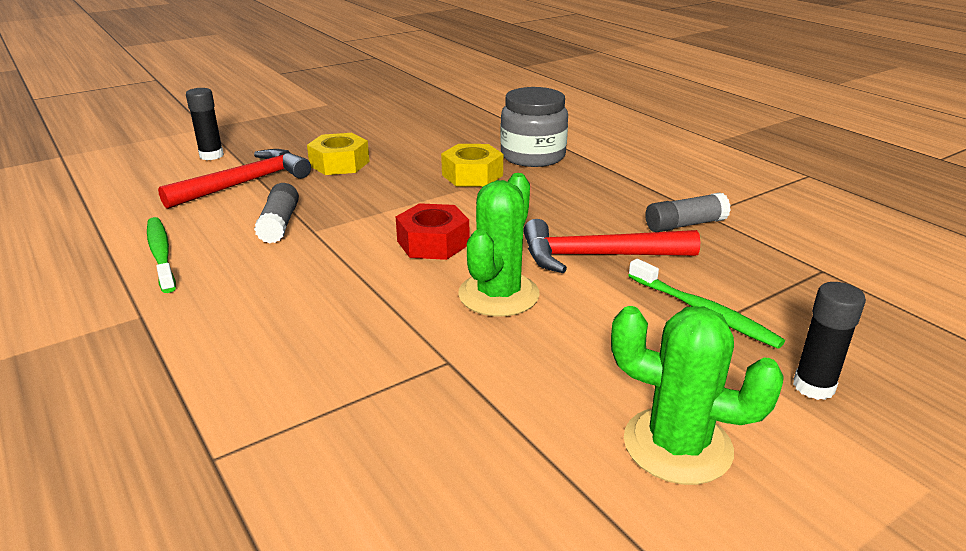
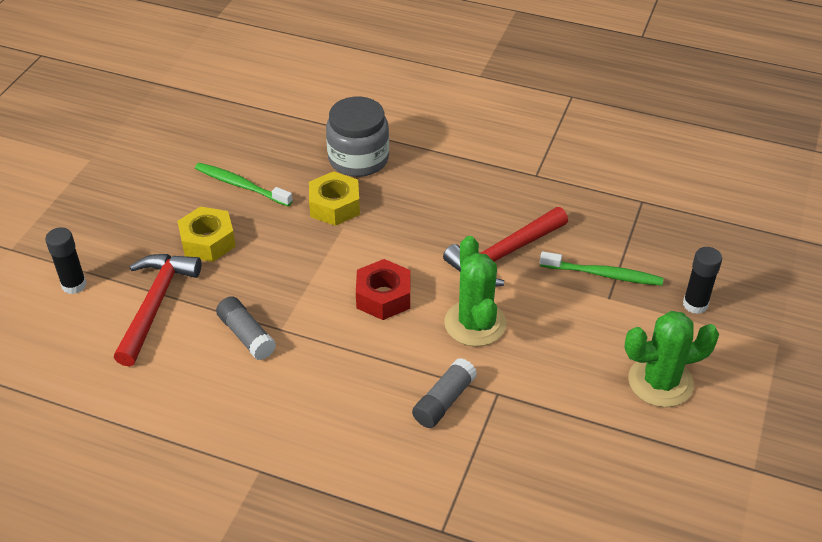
camera: 35 degrees left, 15 degrees up
(161, 254) = (194, 413): green toothbrush -> green toothbrush (241, 185)
(685, 225) = (532, 194): grey glue stick -> grey glue stick (444, 401)

